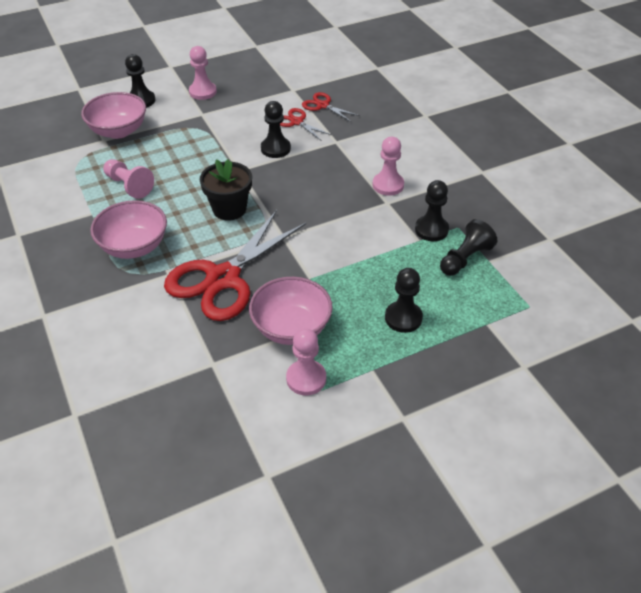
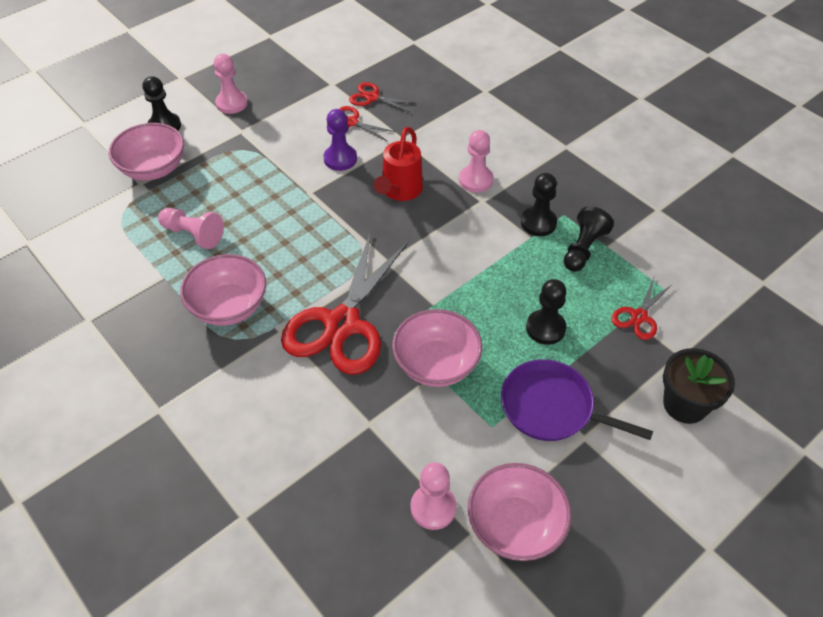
camera: 15 degrees left, 5 degrees up
(229, 209) = (317, 241): black flower pot -> black flower pot (685, 404)
(275, 148) = (340, 159): black pawn -> purple pawn
(306, 379) = (472, 418): pink pawn -> pink pawn (433, 508)
(308, 479) = (515, 526): none -> pink bowl
(316, 182) = (399, 191): none -> red watering can
(382, 385) = (551, 407): none -> purple pan
(496, 325) = (639, 316): none -> red scissors

